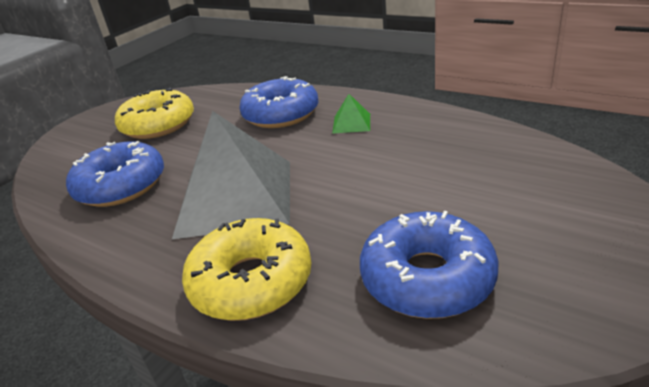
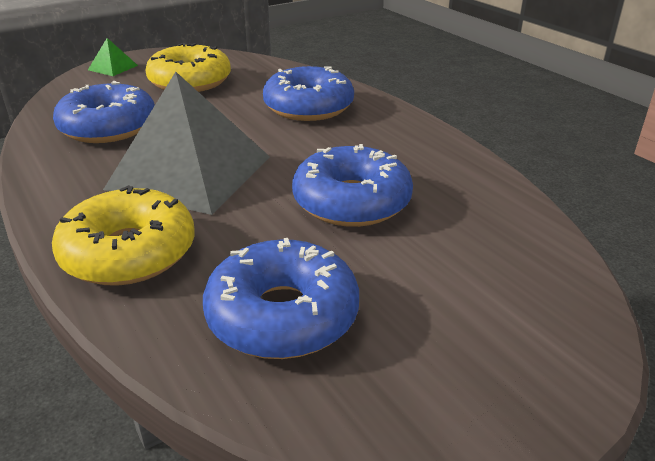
camera: 20 degrees right, 0 degrees up
(351, 123) = (368, 138): green pyramid -> green pyramid (113, 67)
(388, 173) = (351, 201): none -> blue donut

